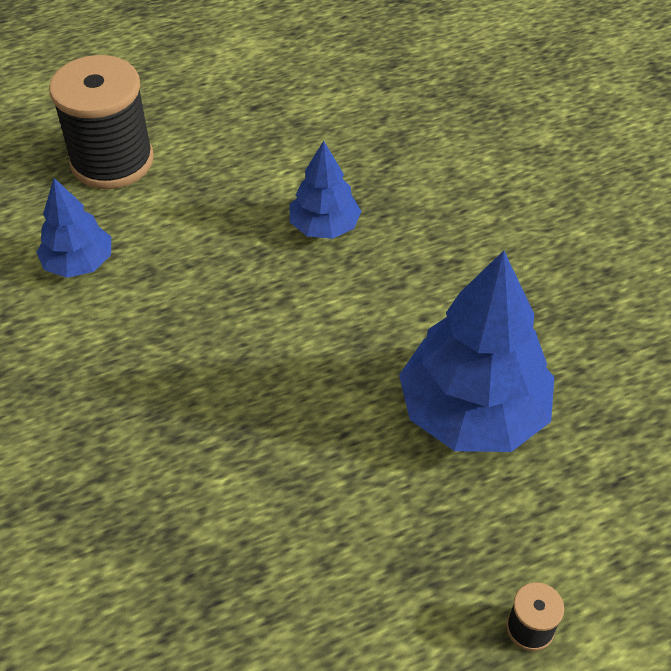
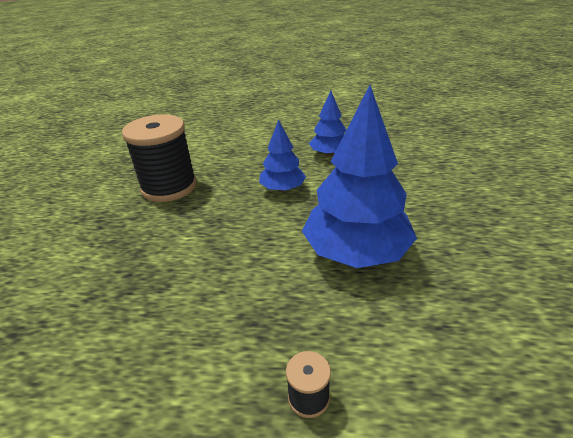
camera: 30 degrees right, 15 degrees down
(79, 263) = (204, 142): blue tree -> blue tree (282, 189)
(112, 161) = (250, 115): black spool -> black spool (169, 187)

